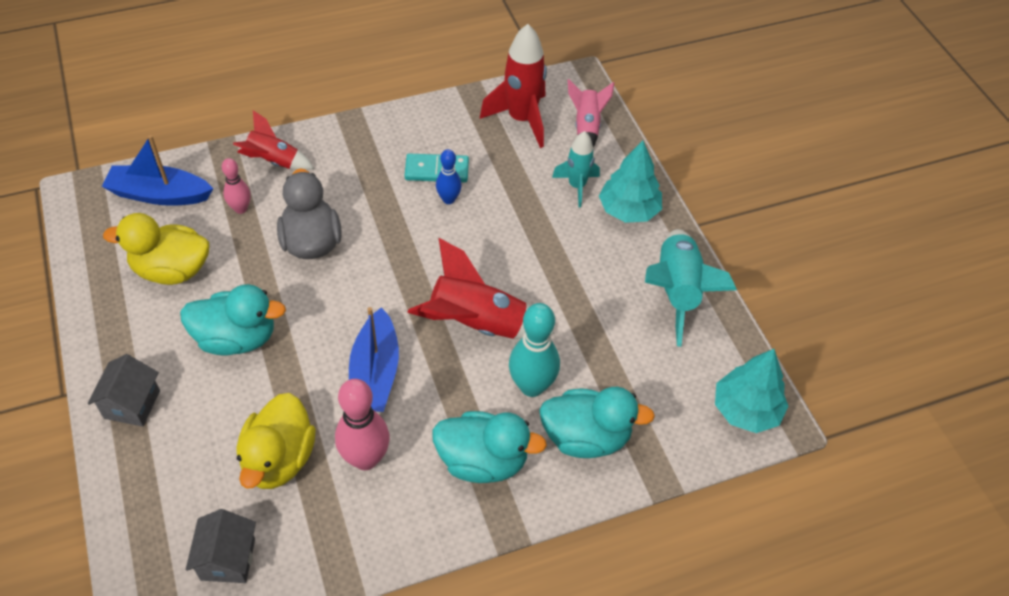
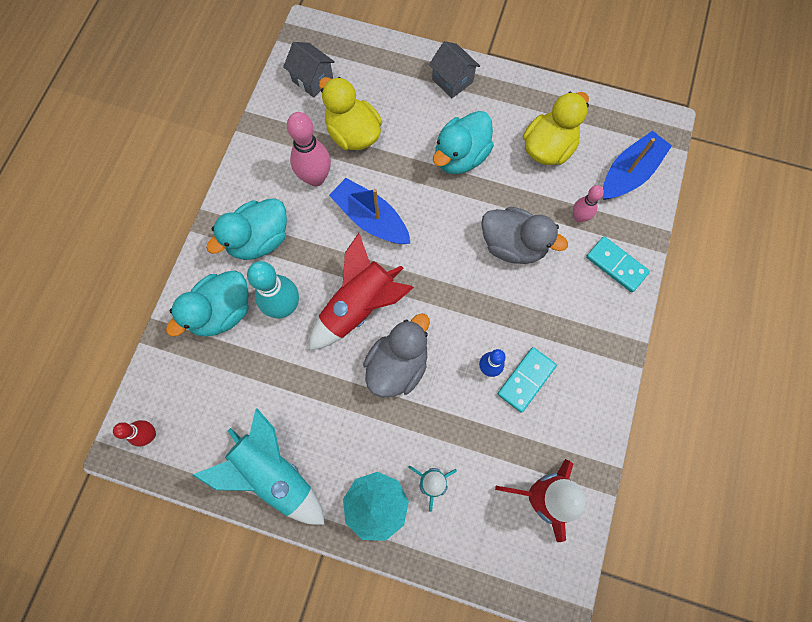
camera: 130 degrees right, 20 degrees up
(274, 161) = (616, 265): red rocket -> turquoise domino
(504, 262) = (397, 365): none -> grey duck
(586, 127) = (492, 549): pink rocket -> none
(746, 410) = (150, 434): turquoise tree -> red bowling pin

